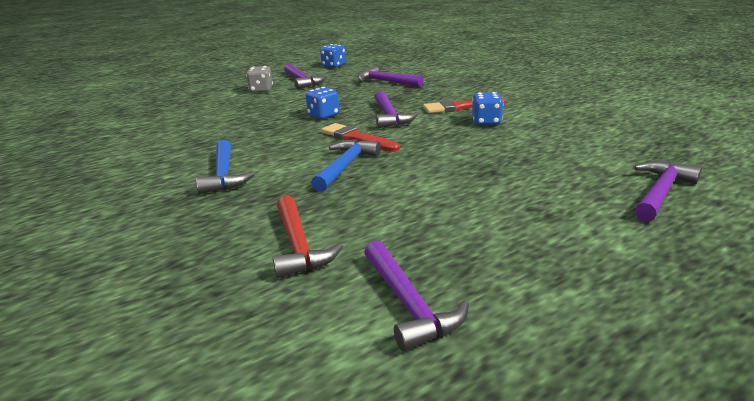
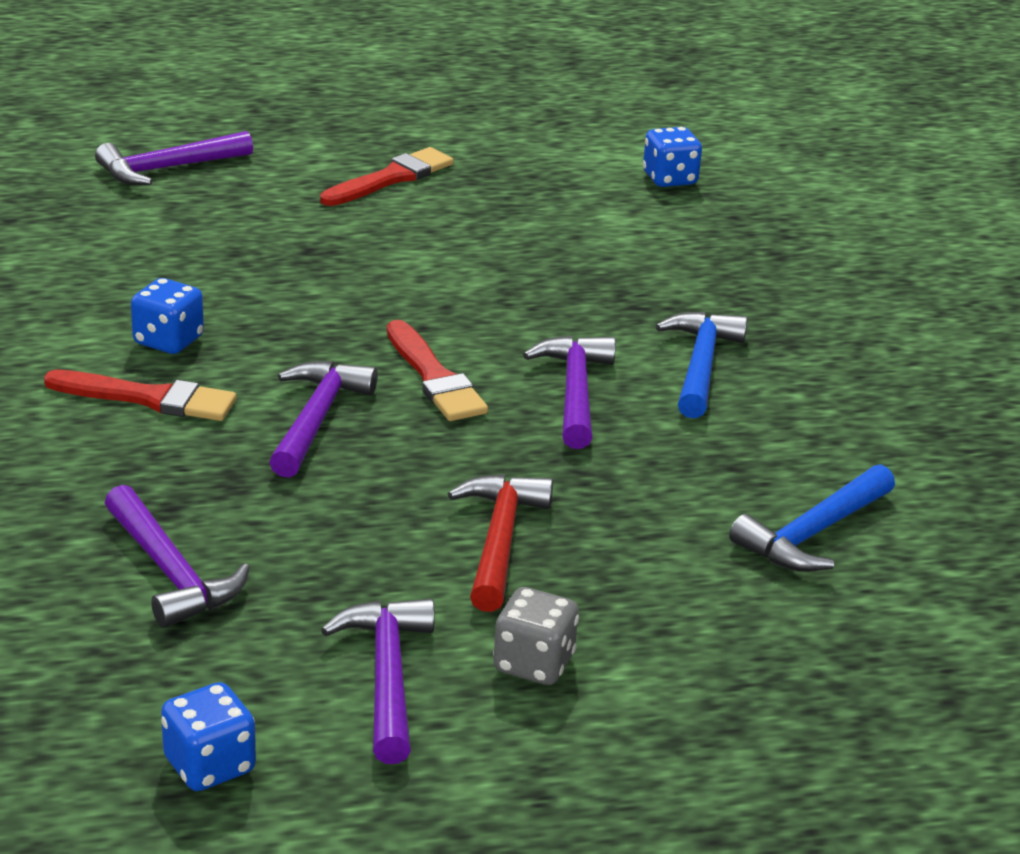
camera: 160 degrees left, 5 degrees up
(299, 246) = (634, 233): red hammer -> red hammer (499, 540)
(323, 115) = (444, 473): blue dice -> blue dice (669, 179)
(345, 166) = (502, 323): blue hammer -> blue hammer (813, 534)
(409, 304) = (561, 161): purple hammer -> purple hammer (574, 391)
(519, 234) = (391, 178): none -> red brush

